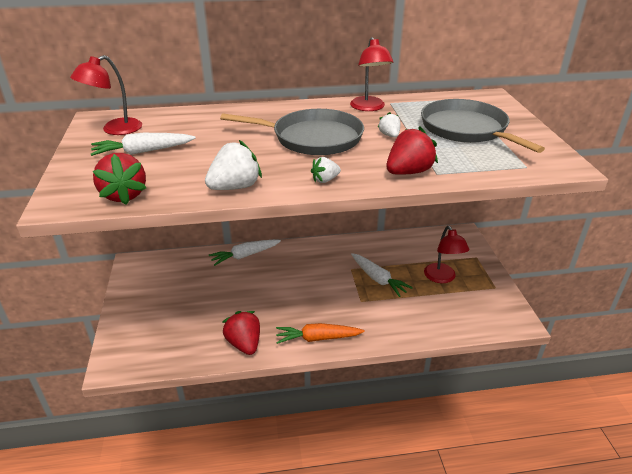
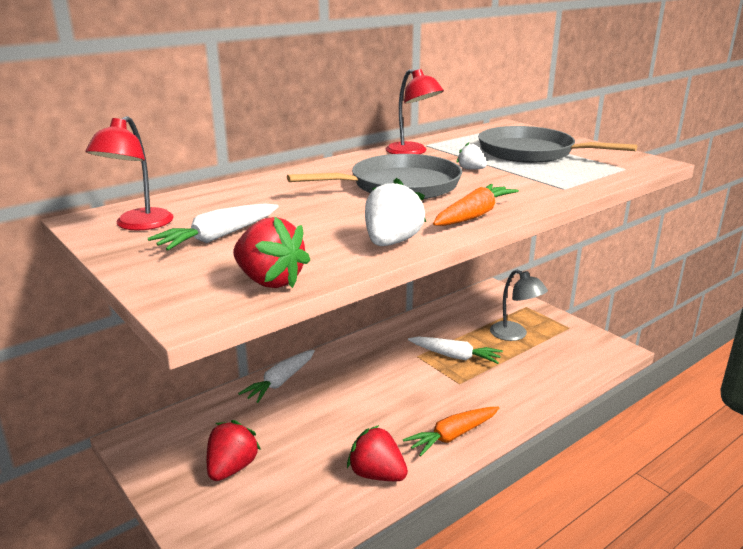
camera: 30 degrees left, 10 degrees down
(325, 180) = (473, 215): white strawberry -> orange carrot
(408, 172) = (538, 192): red strawberry -> red strawberry (232, 468)
(442, 278) = (515, 335): red lamp -> grey lamp

